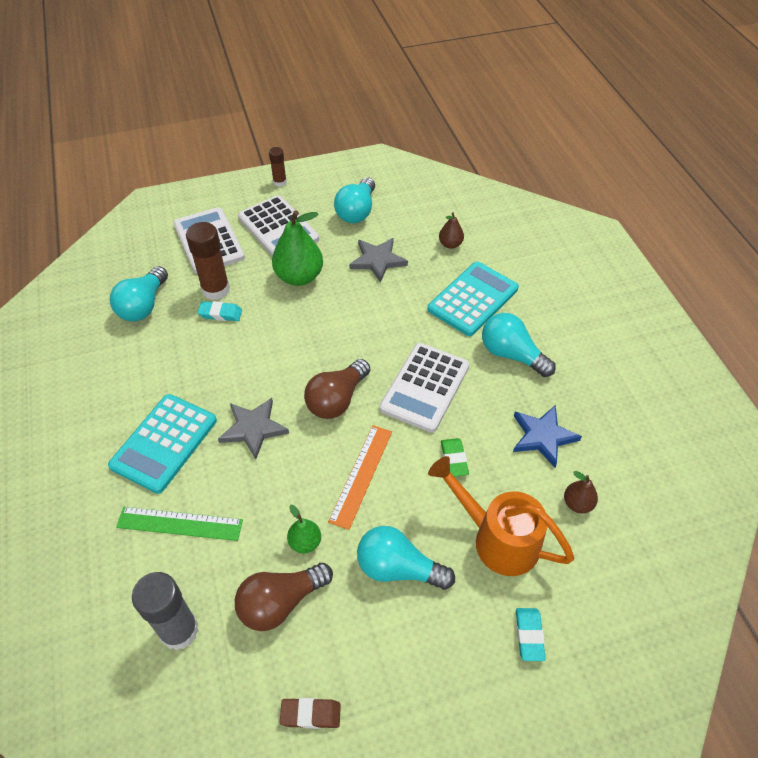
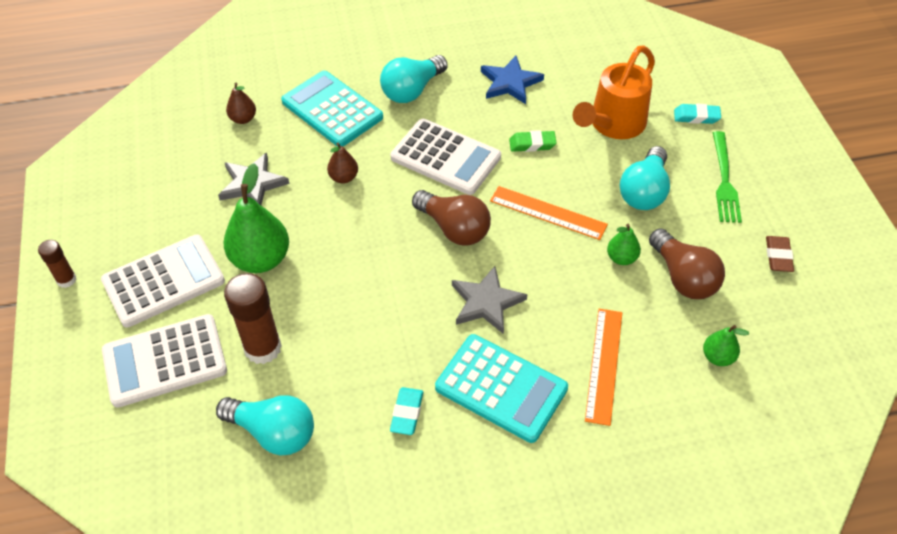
camera: 85 degrees left, 0 degrees up
(179, 630) = (718, 357): grey glue stick -> green pear
(180, 523) = (604, 365): green ruler -> orange ruler
(220, 314) = (307, 341): turquoise eraser -> turquoise eraser (407, 413)
(357, 211) = (158, 199): turquoise light bulb -> none
(423, 661) = (724, 181): none -> green fork
(577, 504) = (579, 72): brown pear -> brown pear (344, 177)

